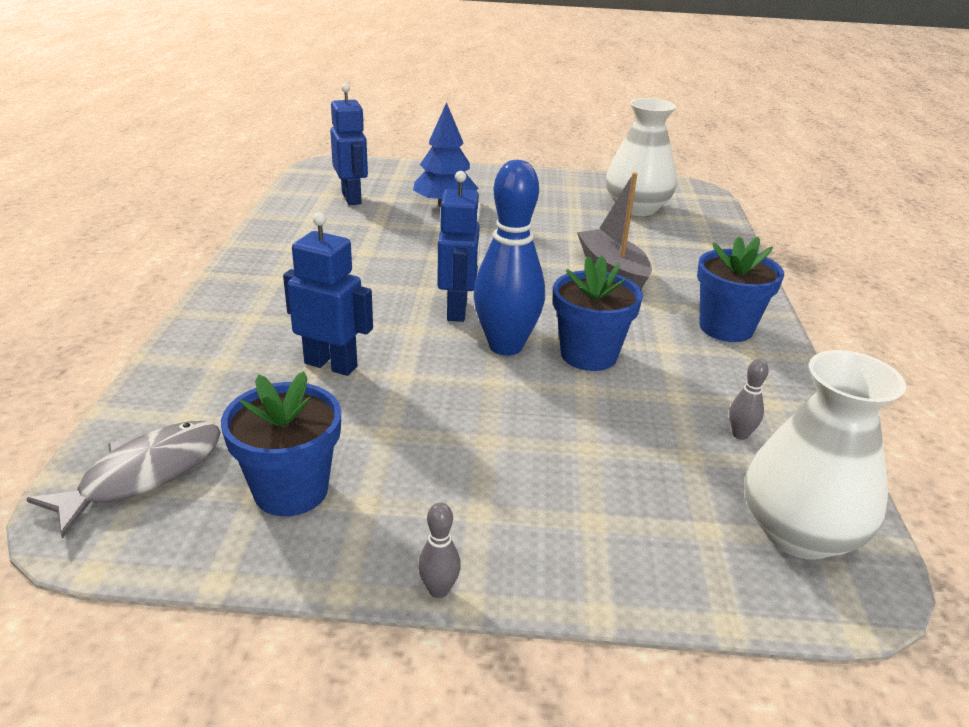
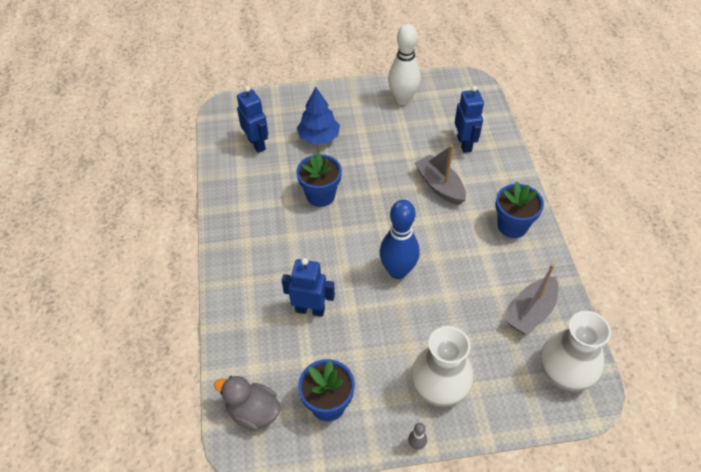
camera: 10 degrees left, 20 degrees up
(143, 475) = (253, 412): grey fish -> grey duck
(458, 310) = (362, 245): blue robot -> blue robot (464, 144)
(584, 190) = (402, 99): none -> white bowling pin
(588, 355) = (443, 267): blue flower pot -> blue flower pot (320, 195)
(636, 208) = (440, 113): white vase -> white vase (439, 386)
(740, 434) = (531, 312): grey bowling pin -> grey boat

